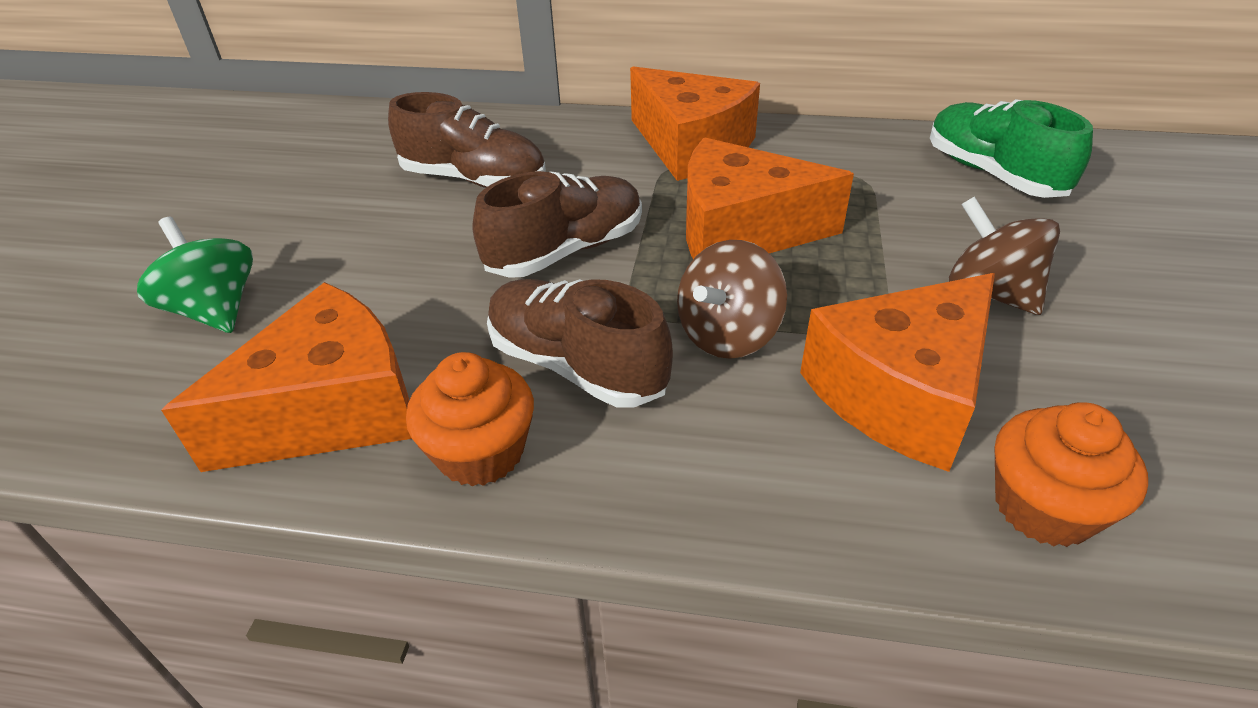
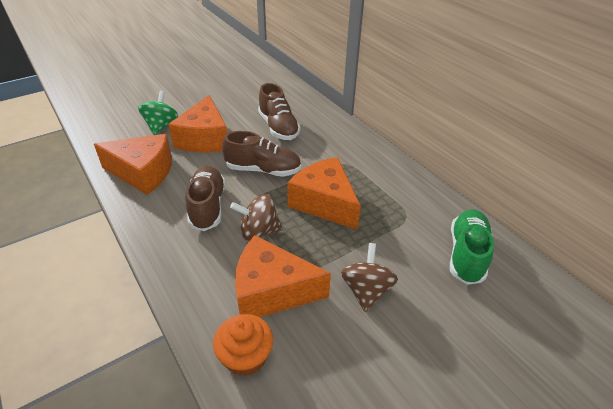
camera: 45 degrees right, 0 degrees up
(480, 452) = (152, 210): orange cupcake -> none
(691, 146) = (366, 160): orange cheese -> orange cheese (204, 139)

